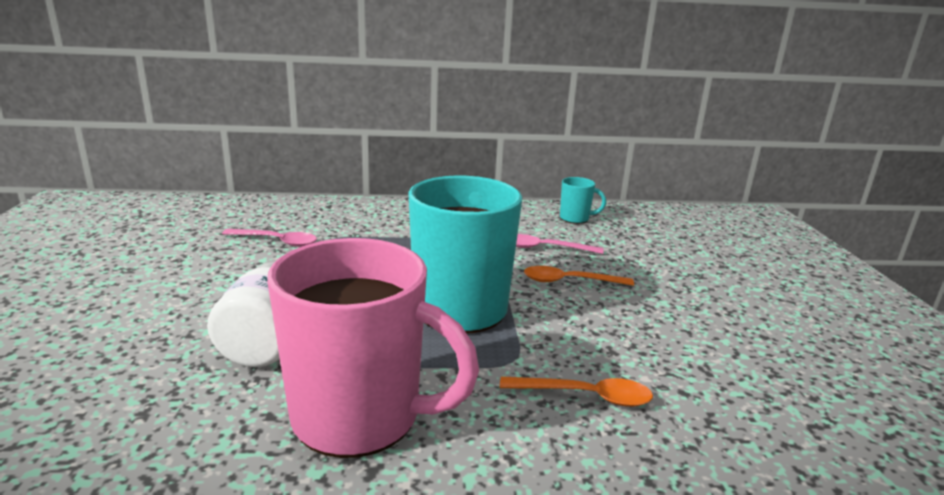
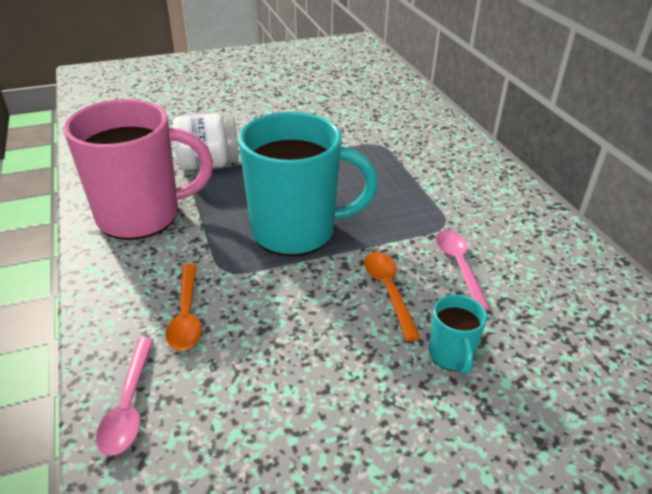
camera: 75 degrees right, 15 degrees up
(276, 241) = (354, 125): pink spoon -> pink spoon (129, 405)
(360, 417) = (142, 216): pink mug -> pink mug turned 105 degrees counterclockwise
(575, 218) = (574, 282): turquoise mug -> turquoise mug (451, 355)

